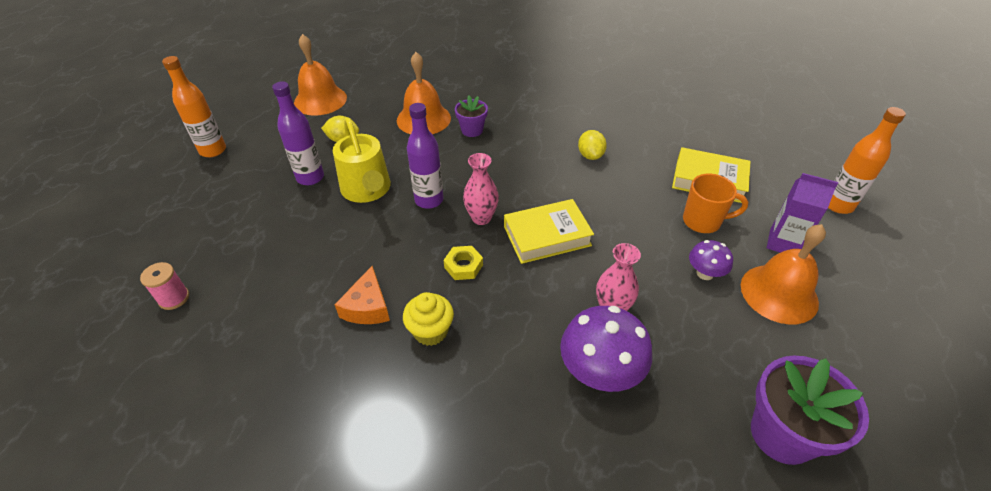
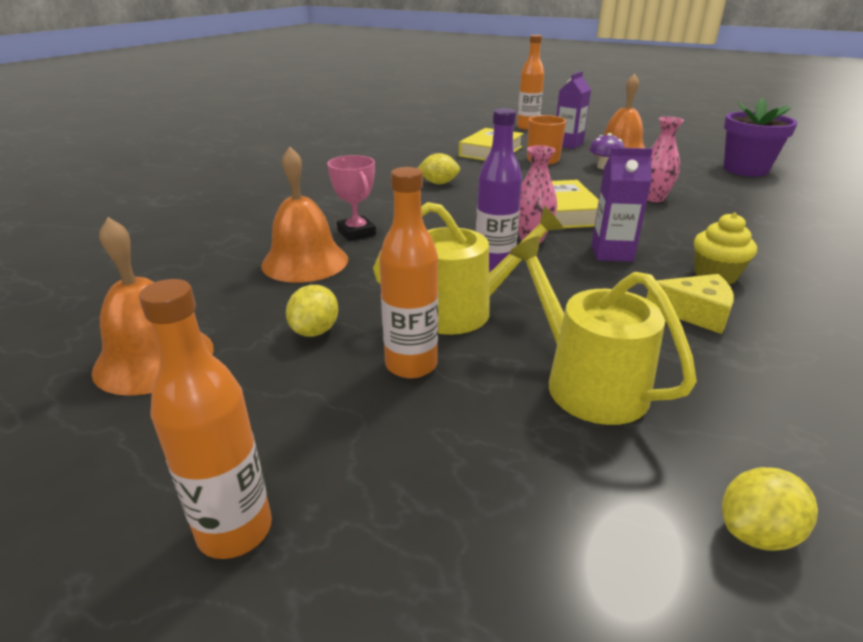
camera: 80 degrees left, 15 degrees down
(174, 298) = (756, 532): pink spool -> yellow lemon
(289, 245) = (587, 382): none -> yellow watering can
(310, 177) = (411, 365): purple bottle -> orange bottle
(367, 307) = (695, 313): orange cheese -> yellow cheese
(463, 266) = (611, 253): yellow nut -> purple carton
(472, 130) = (356, 232): purple flower pot -> pink trophy
(600, 372) = (725, 209): purple mushroom -> none

